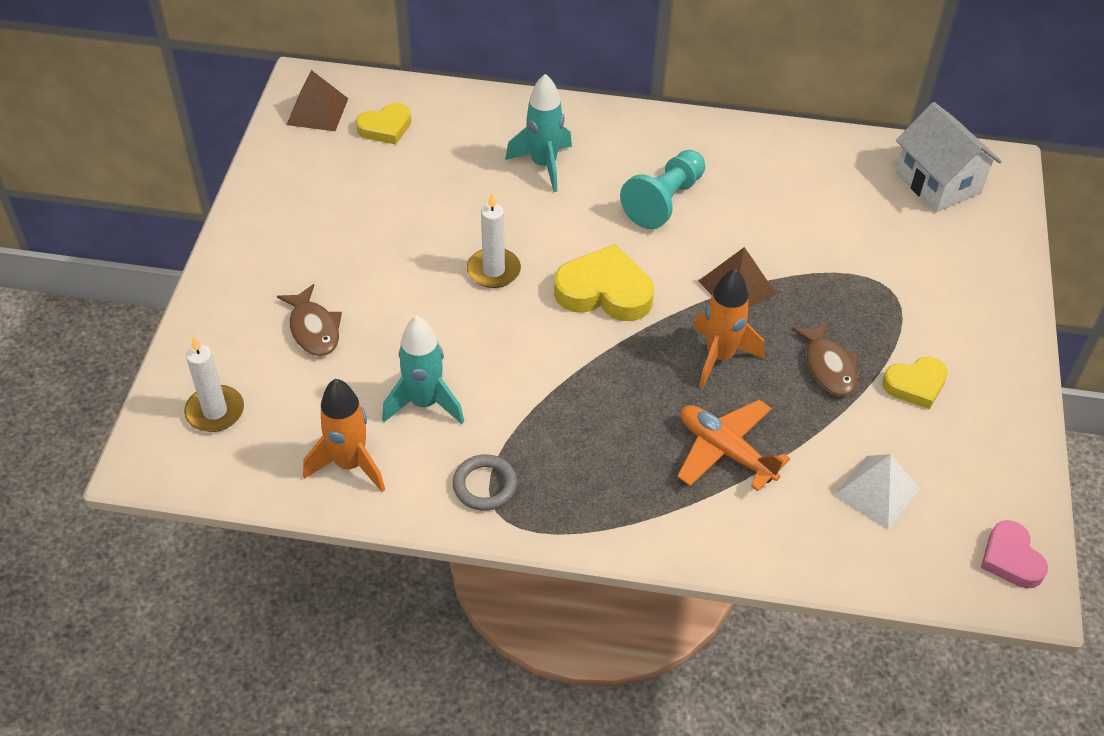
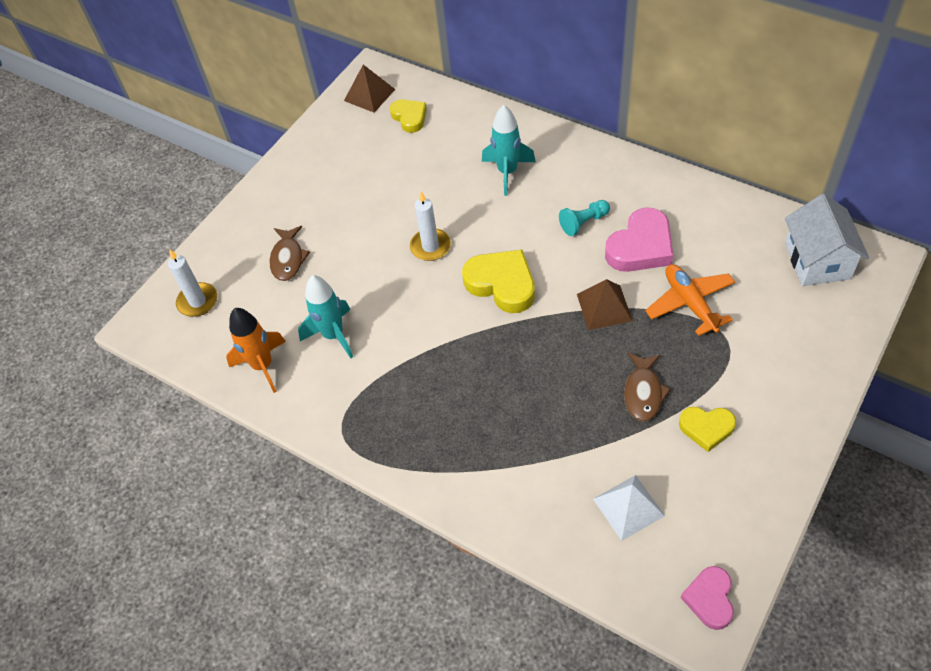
camera: 30 degrees right, 5 degrees up
(385, 128) = (409, 117): yellow heart -> yellow heart turned 120 degrees counterclockwise
(485, 485) = (343, 409): grey ring -> none
(664, 201) = (583, 222): turquoise pawn -> turquoise pawn, size x0.63
(719, 357) = (562, 360): orange rocket -> none
(725, 451) = (528, 437): orange plane -> orange plane (690, 303)
(743, 212) = (641, 247): none -> pink heart

